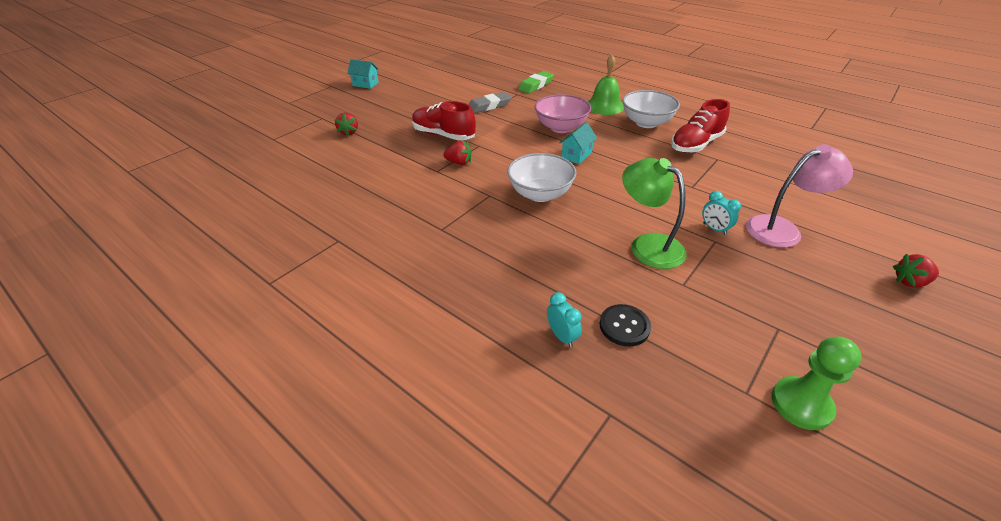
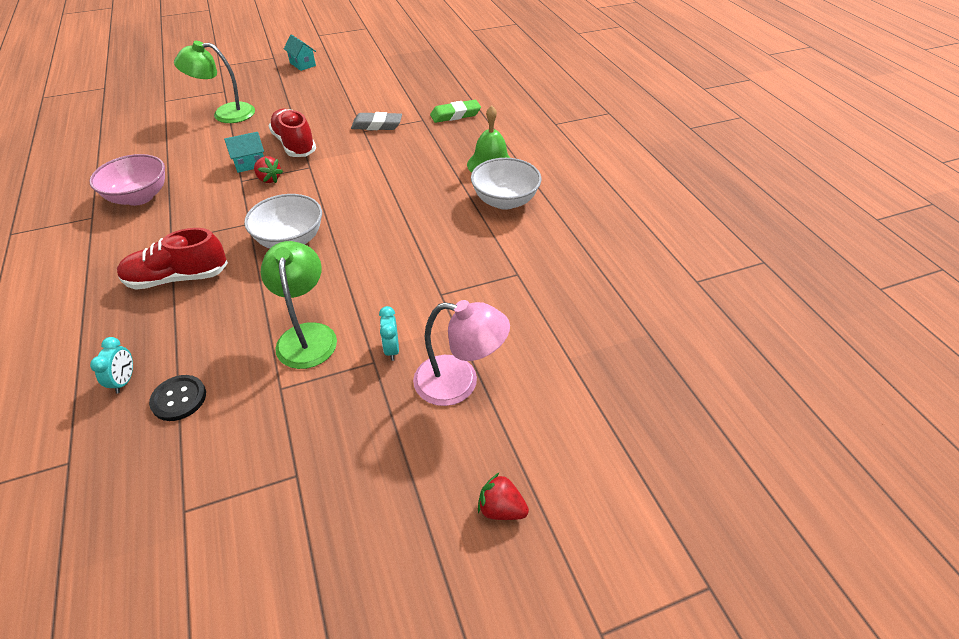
camera: 30 degrees right, 5 degrees up
(349, 132) = (225, 114): red strawberry -> green lamp
(561, 127) = (409, 175): pink bowl -> pink bowl (139, 197)
(576, 155) = (380, 212): turquoise house -> turquoise house (250, 164)
(696, 144) = (520, 247): red shoe -> red shoe (178, 278)
(801, 404) = (208, 549): green pawn -> none

